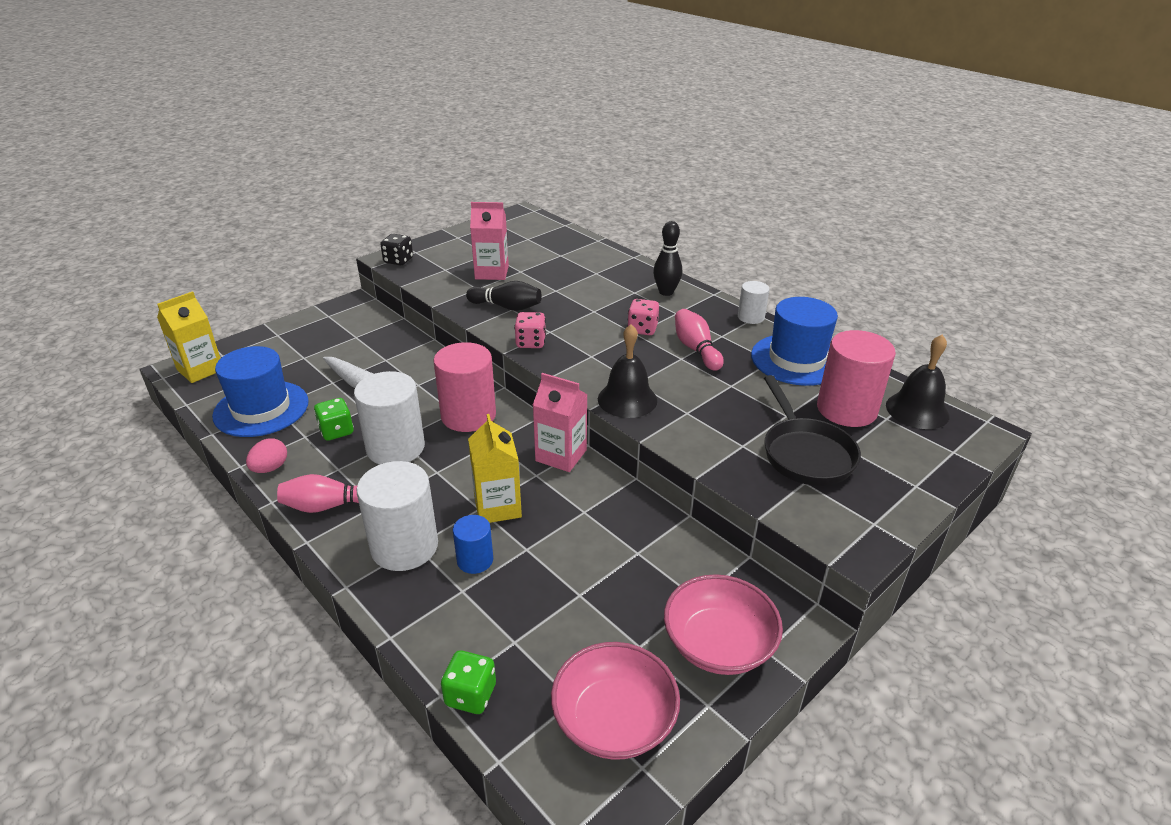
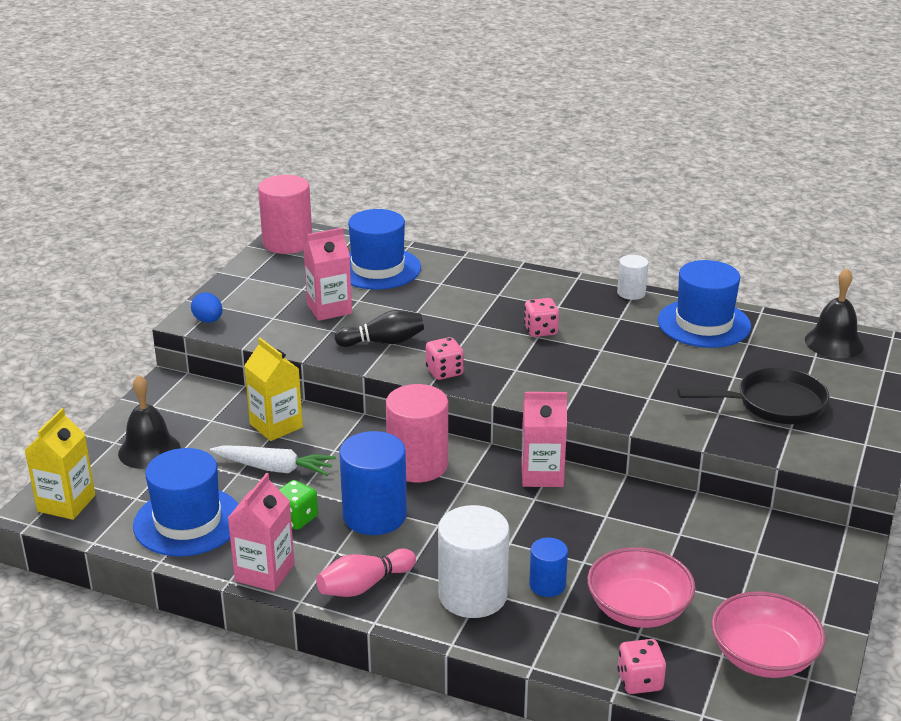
camera: 25 degrees left, 5 degrees down
(270, 468) = (264, 573): pink egg -> pink carton
(395, 448) = (374, 515): white cylinder -> blue cylinder
(398, 261) = (208, 320): black dice -> blue egg
(470, 695) = (640, 681): green dice -> pink dice
(497, 506) = (525, 536): yellow carton -> yellow carton (276, 426)
(558, 251) = (378, 268): none -> blue hat
(627, 399) = (586, 401): black bell -> black bell (149, 450)
(666, 292) = (530, 287): black bowling pin -> none
(696, 349) = (607, 337): pink bowling pin -> none
(718, 644) = (797, 579): pink bowl -> pink bowl (638, 609)
(805, 453) = (773, 404): black pan -> black pan turned 60 degrees counterclockwise
(846, 409) = (778, 357): pink cylinder -> pink cylinder (287, 243)

